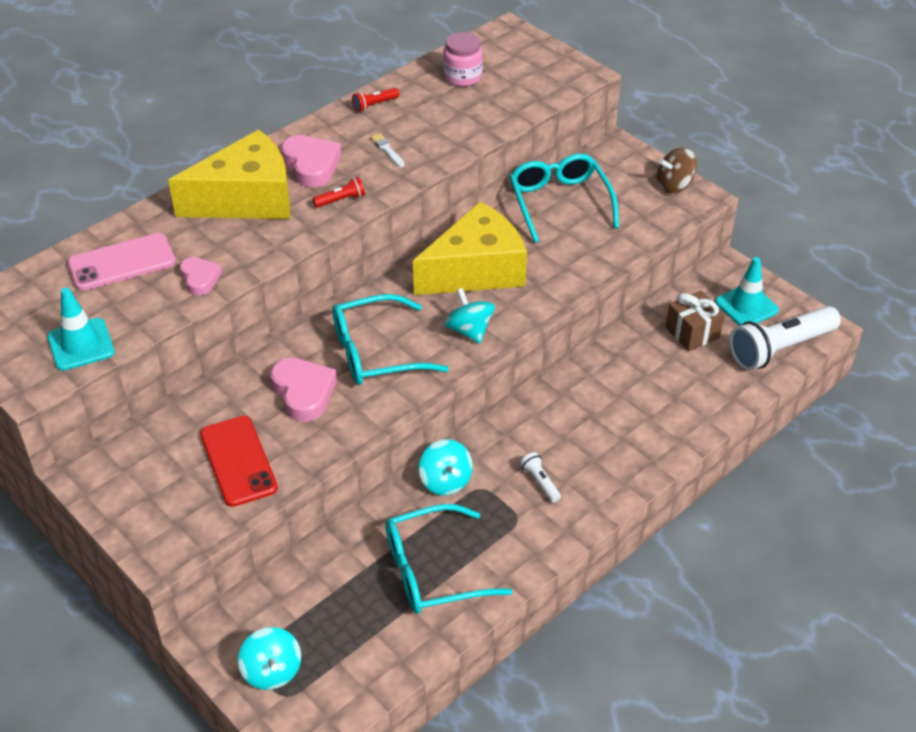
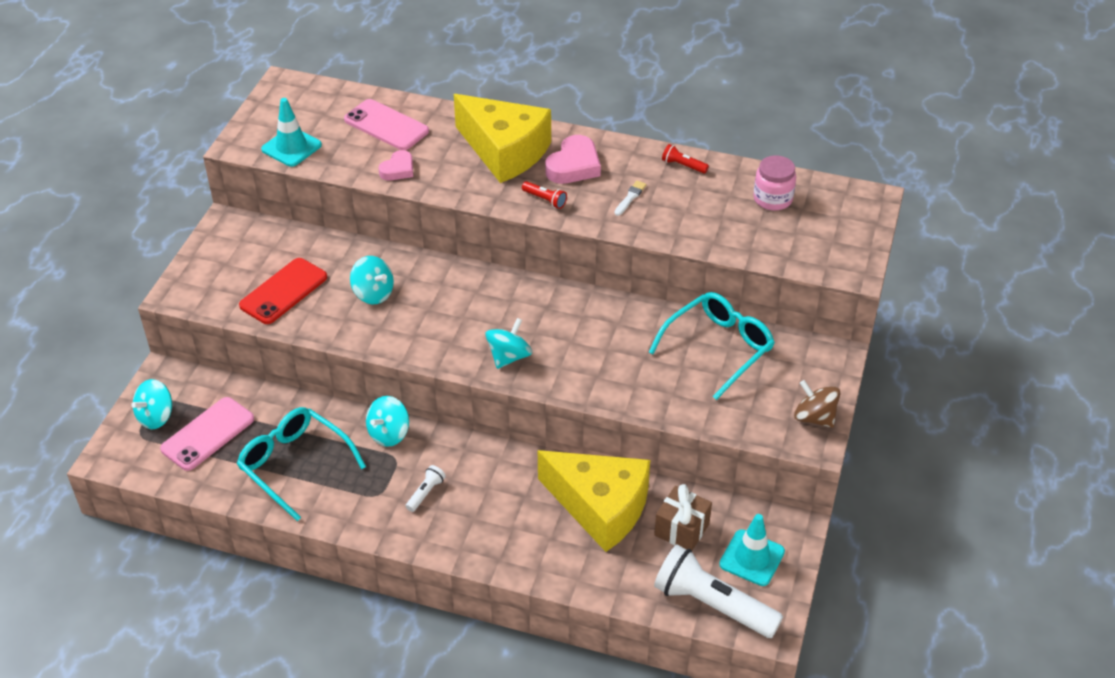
camera: 60 degrees right, 0 degrees up
(303, 392) = (373, 293): pink heart -> turquoise spinning top
(334, 631) = (208, 434): none -> pink phone
(376, 352) = (444, 314): turquoise glasses -> none
(476, 270) = (585, 331): yellow cheese -> yellow cheese (600, 507)

